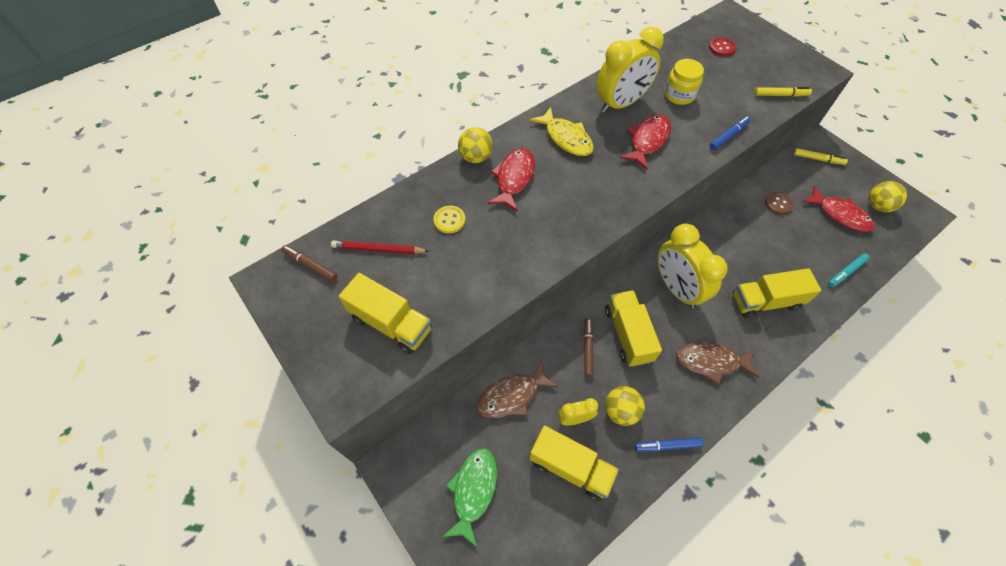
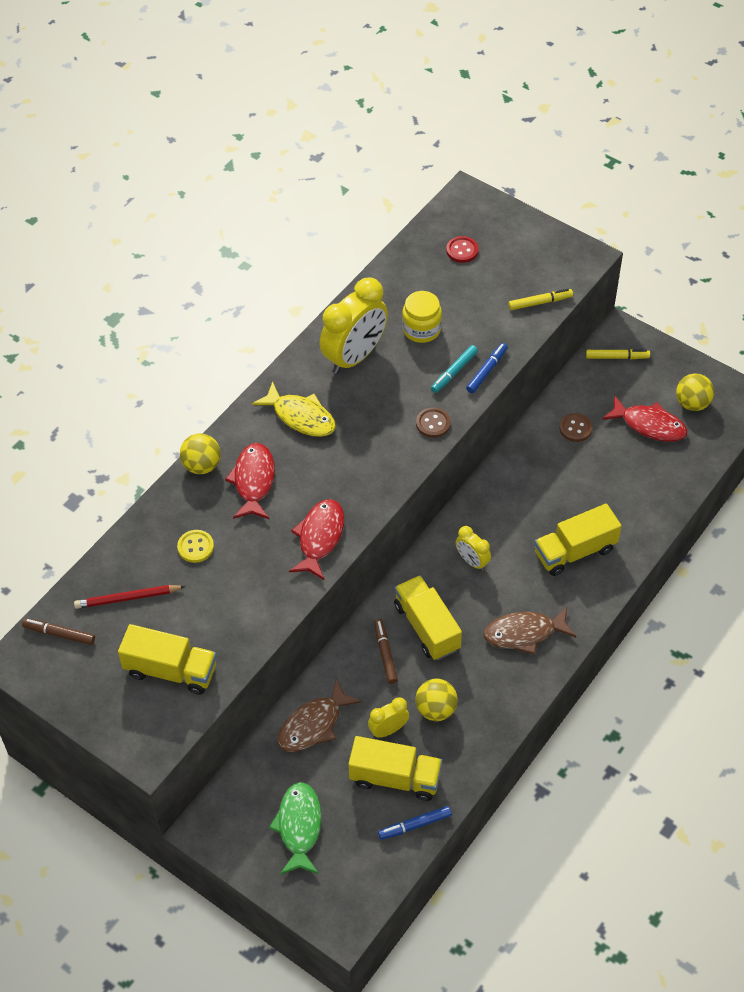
camera: 15 degrees left, 5 degrees down
(647, 141) = (395, 398): red fish -> red fish (319, 538)
(667, 445) = (492, 730): blue marker -> blue marker (414, 825)
(675, 166) = (433, 423): none -> brown button
(676, 288) = (472, 561): yellow clock -> yellow clock, size x0.50
(846, 272) = (661, 495): turquoise marker -> turquoise marker (454, 372)

